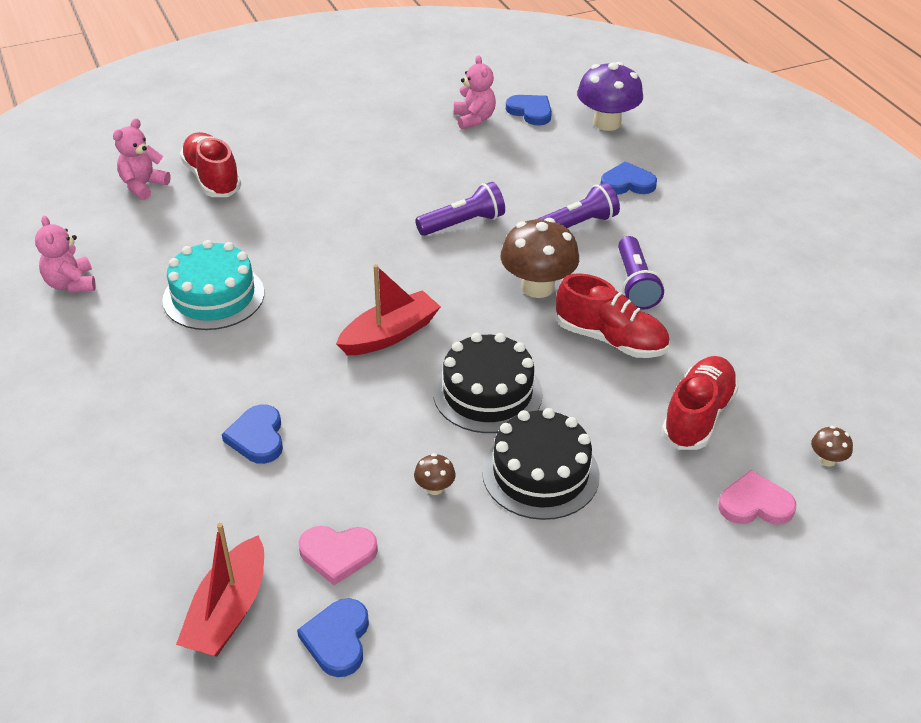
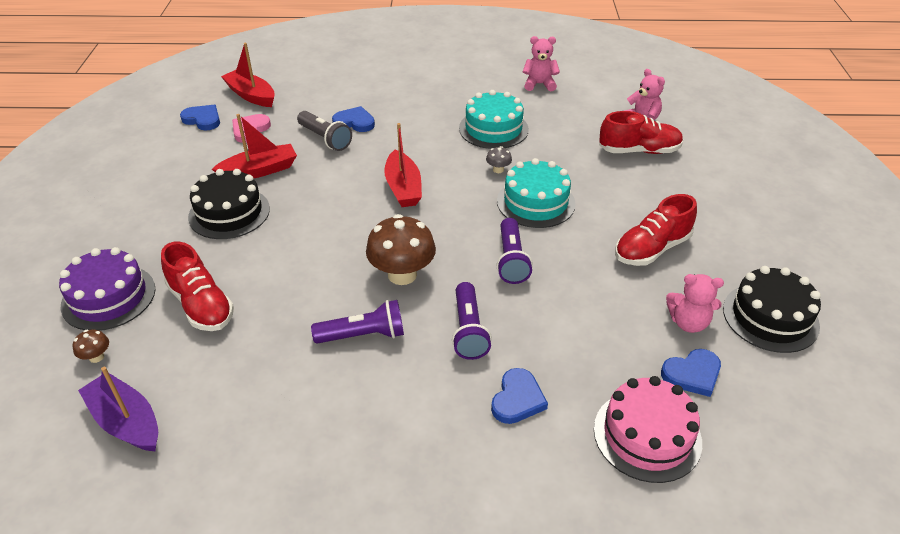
camera: 115 degrees right, 0 degrees up
(307, 270) = (498, 170): none -> grey mushroom
(318, 452) = (325, 139): none -> grey flashlight
(356, 229) = (536, 202): none -> turquoise cake
(434, 488) = (259, 171): brown mushroom -> red boat
(487, 393) = (313, 213): black cake -> black cake (770, 317)
(607, 123) = (647, 435): purple mushroom -> pink cake
(610, 339) = (313, 292): red shoe -> red shoe (652, 249)
(635, 284) = (363, 335): purple flashlight -> purple flashlight turned 150 degrees clockwise
(755, 504) = (108, 297): pink heart -> purple cake
(860, 392) = (126, 421): none -> purple boat

